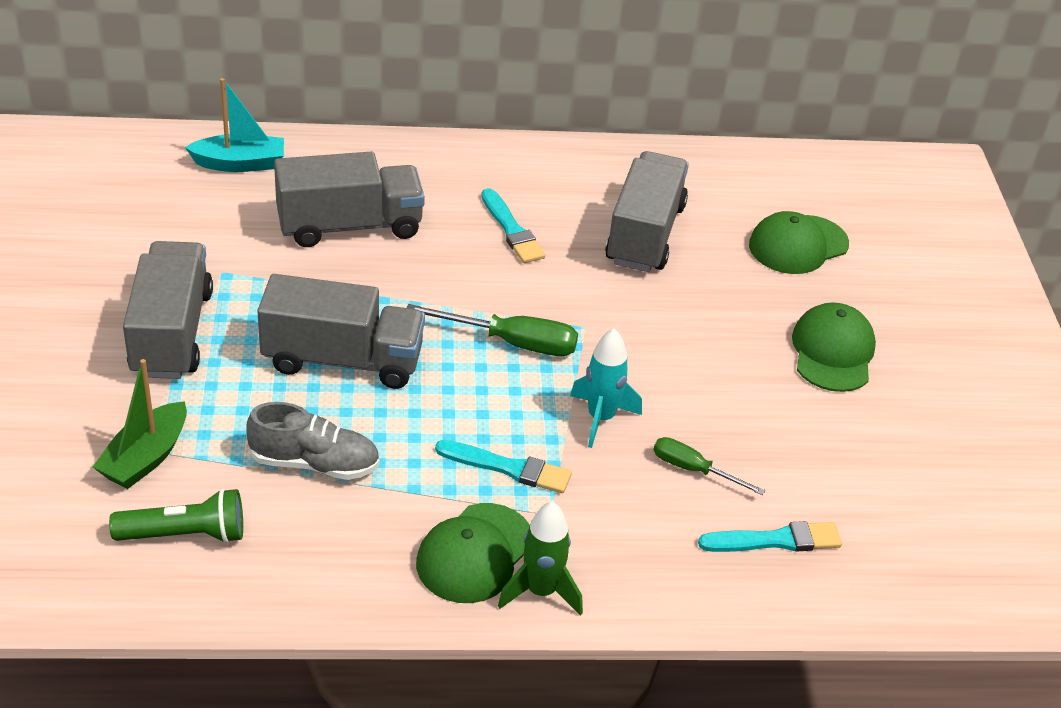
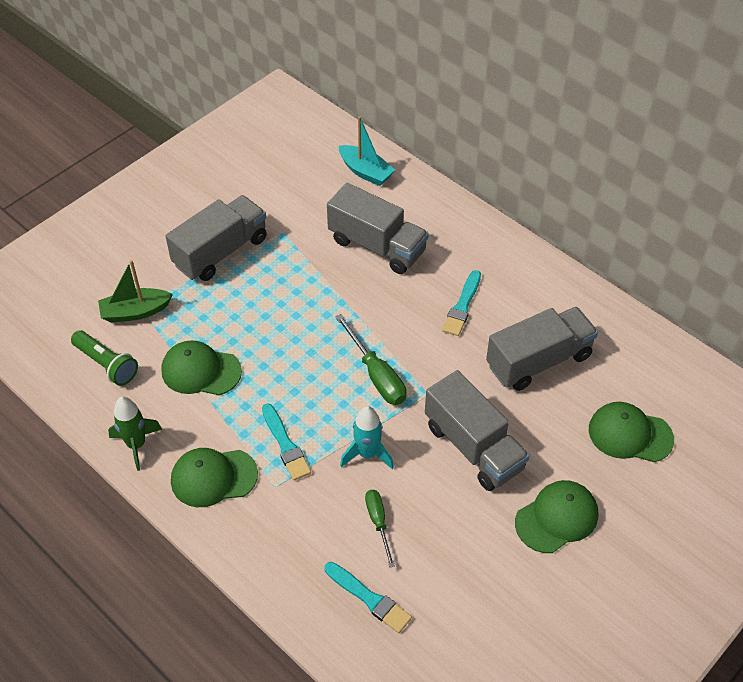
camera: 50 degrees right, 10 degrees up
(314, 463) = (201, 371): grey shoe -> green cap
(343, 360) = (280, 323): grey truck -> grey truck (473, 447)
(541, 592) = (218, 523): green rocket -> green rocket (136, 445)

